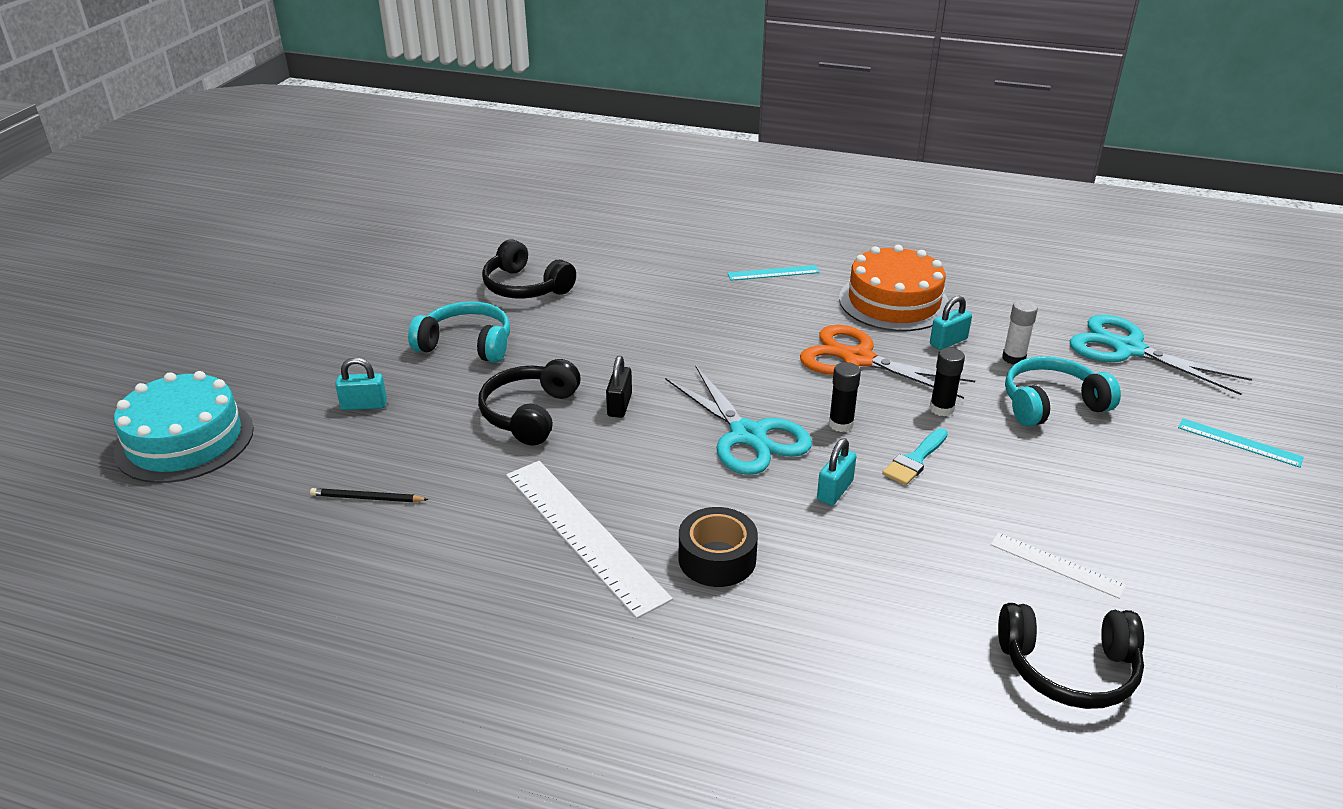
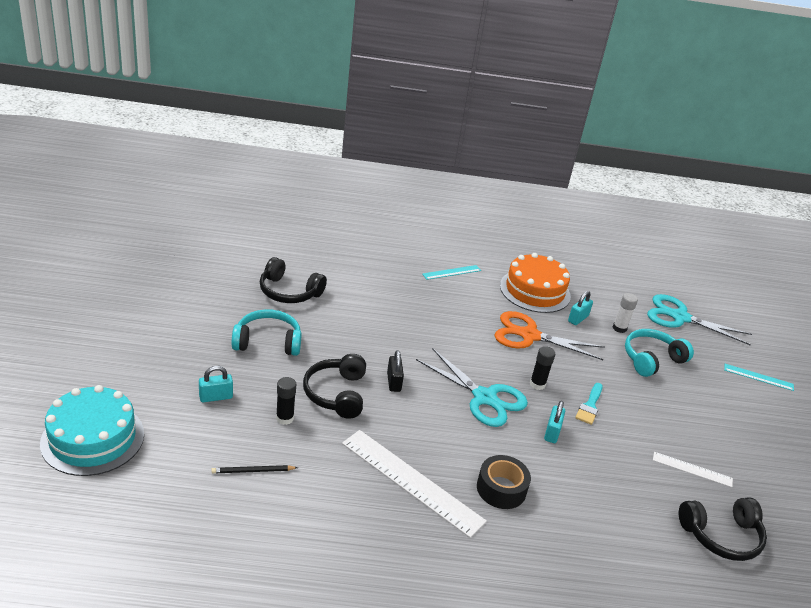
camera: 20 degrees left, 0 degrees up
(941, 409) = (591, 368): black glue stick -> black glue stick (284, 418)

